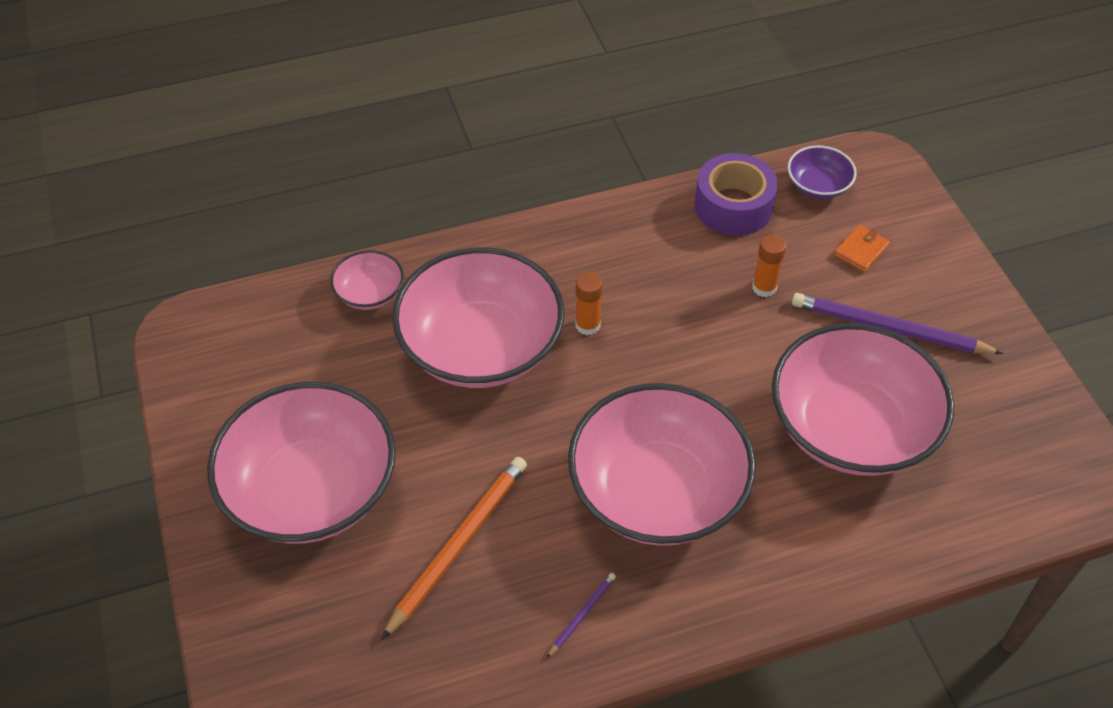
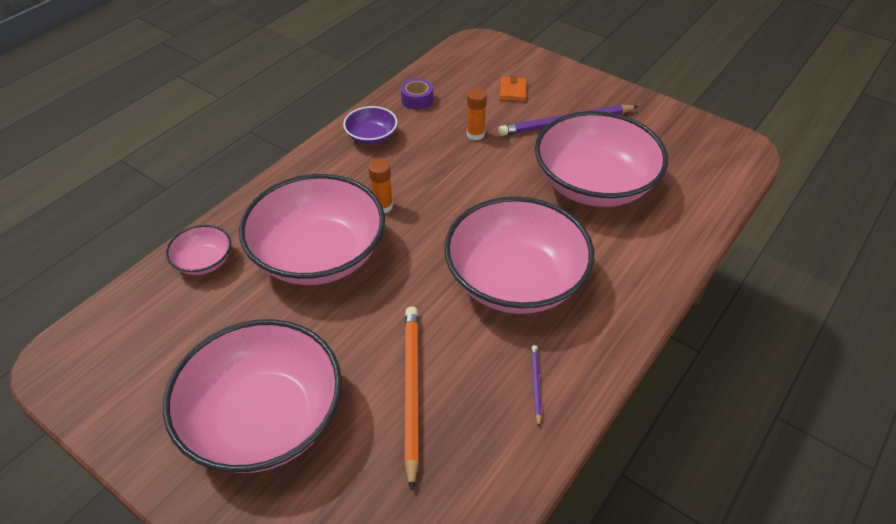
camera: 35 degrees left, 5 degrees down
(733, 206) = (417, 100): purple tape -> purple tape, size x0.56
(818, 185) = (457, 68): purple bowl -> purple bowl (371, 137)

